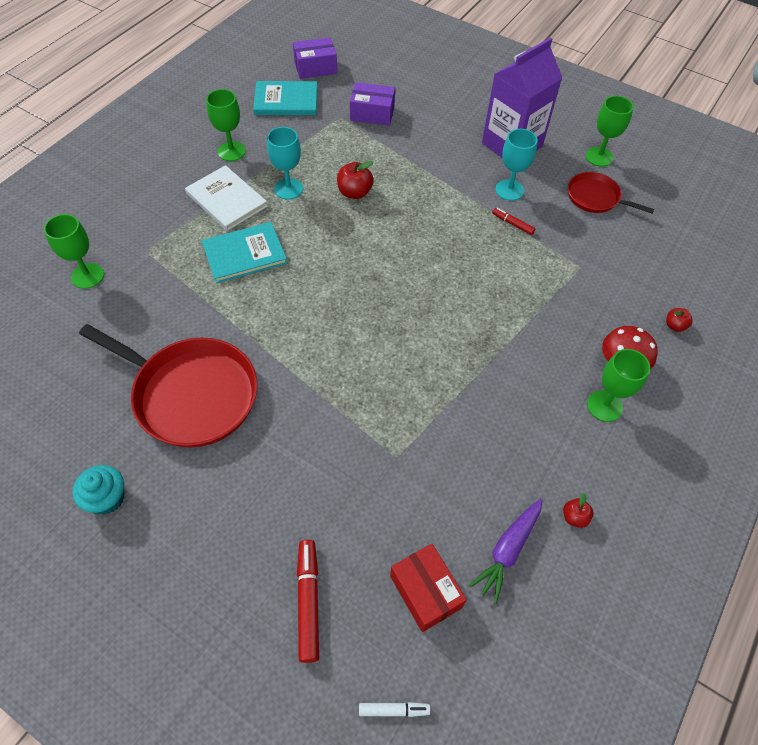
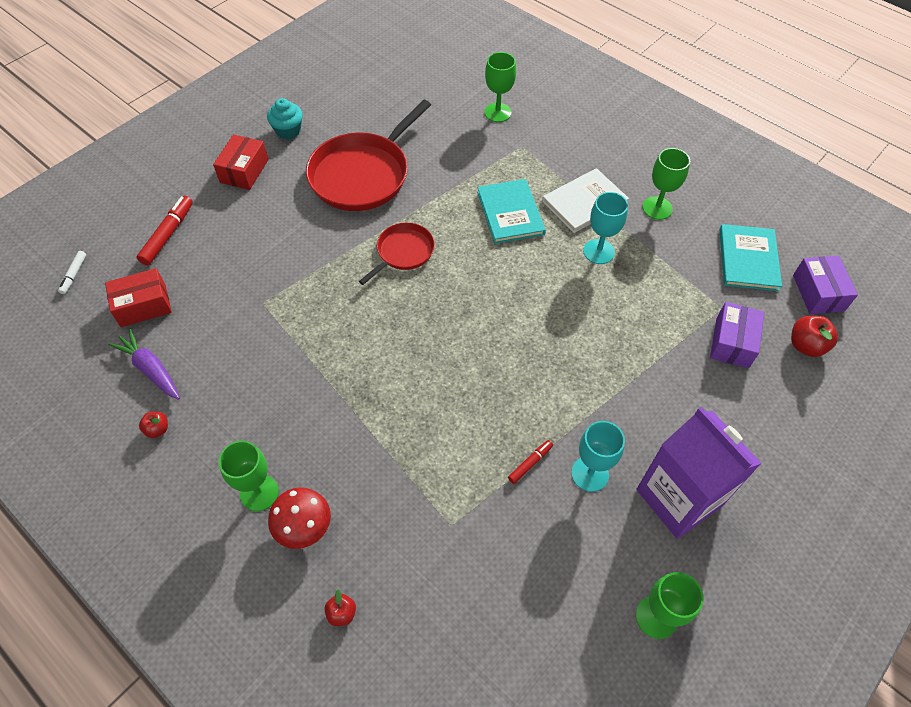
camera: 100 degrees right, 0 degrees up
(186, 535) = (244, 171): none -> red box
(308, 601) = (168, 234): red marker -> red marker turned 75 degrees counterclockwise
(354, 192) = (591, 309): red apple -> red apple (806, 345)
(595, 197) = (571, 584): red pan -> red pan (403, 252)

